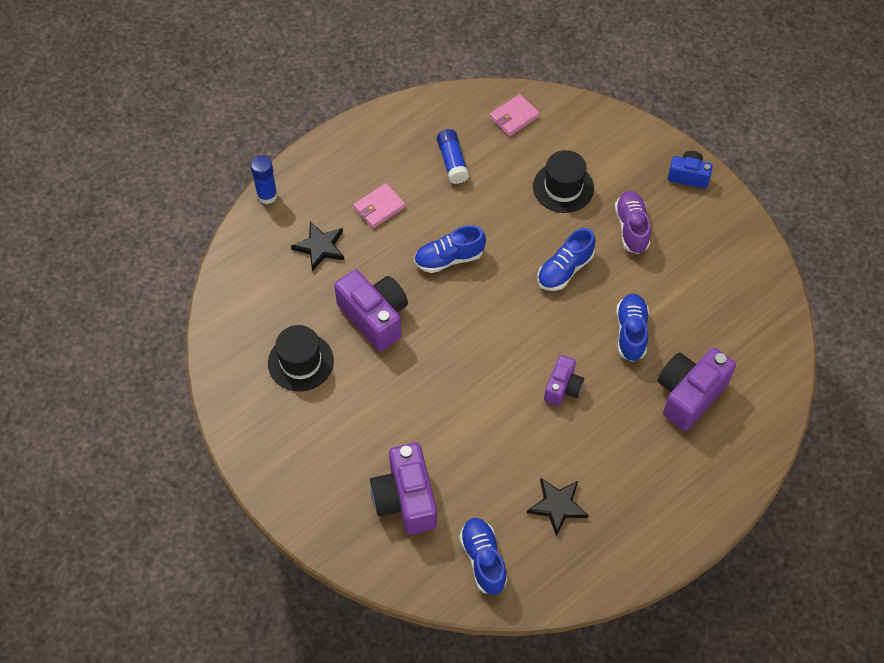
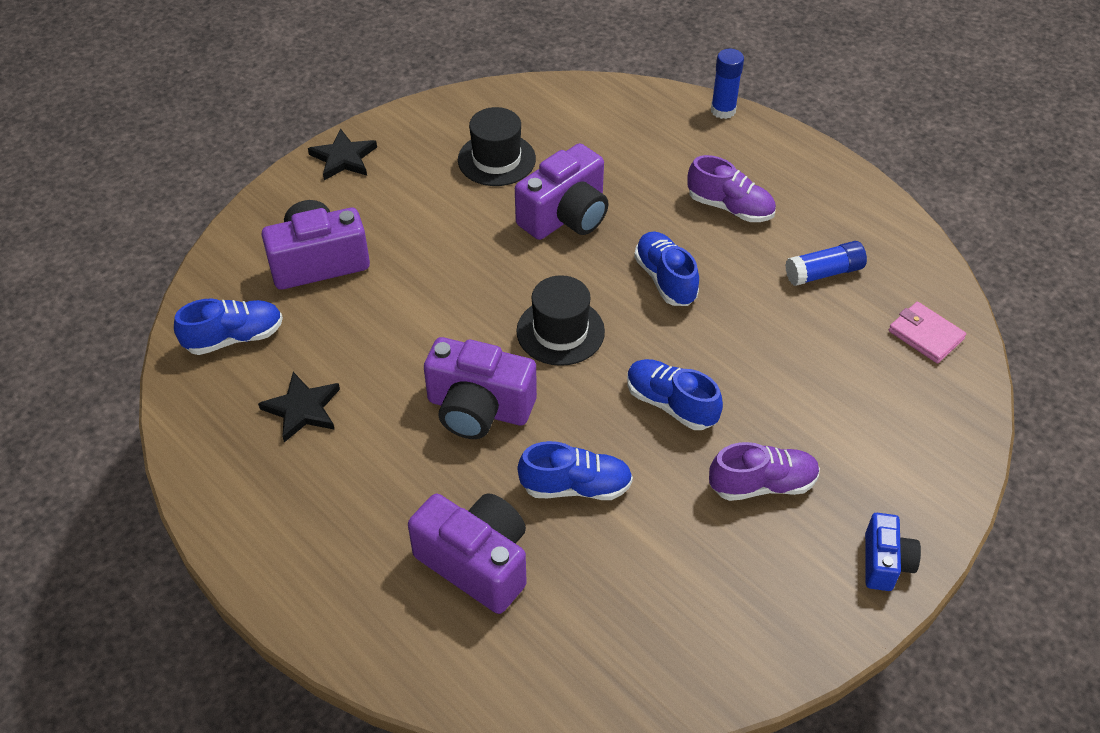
camera: 85 degrees right, 10 degrees down
(320, 247) = (658, 161): black star -> black star (343, 158)
(379, 207) = (730, 207): pink wallet -> purple shoe
(563, 187) = (815, 397): black hat -> black hat (560, 331)
(563, 387) = (478, 408): purple camera -> purple camera, size x1.72

